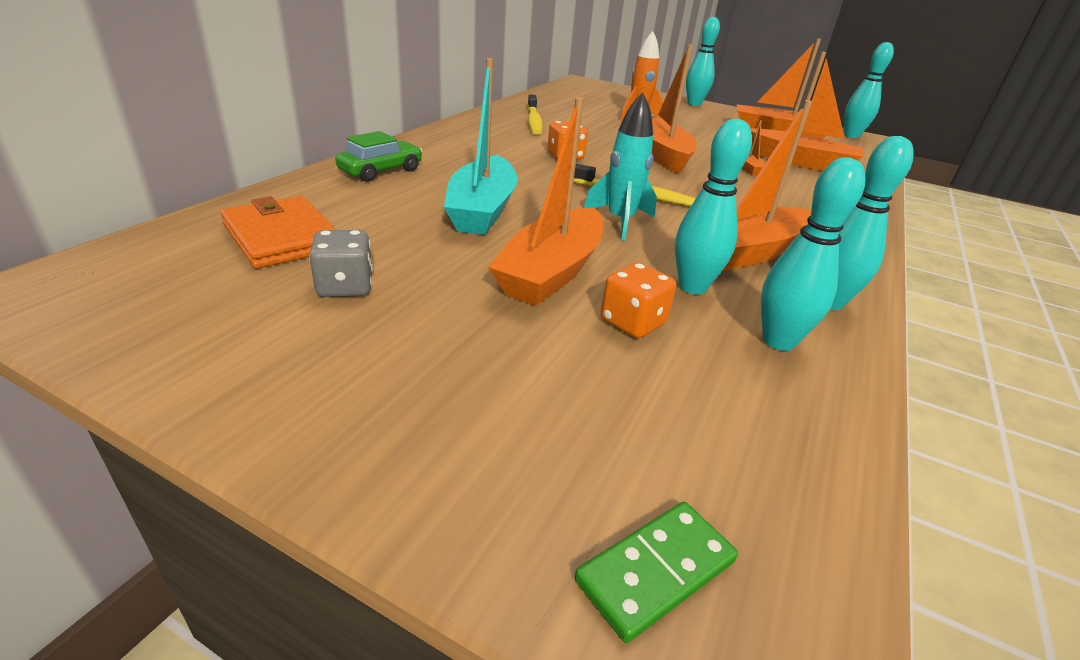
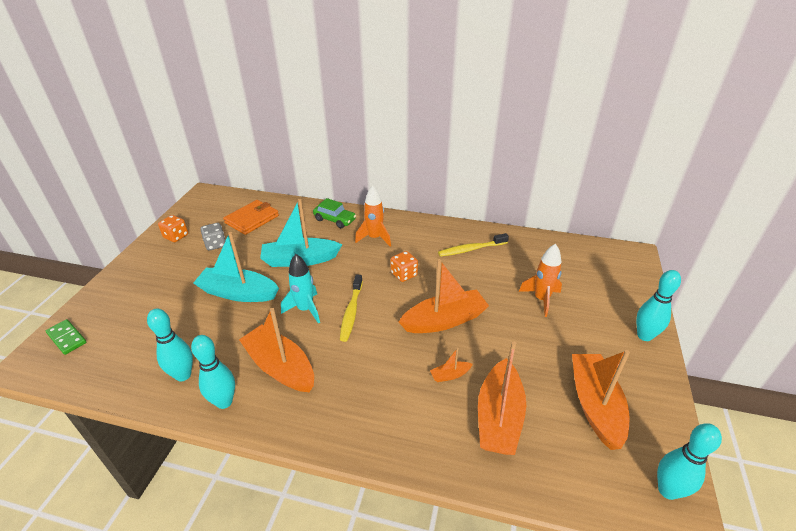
camera: 80 degrees right, 5 degrees up
(464, 156) = (375, 238): none -> orange rocket
(551, 272) = (238, 293): orange boat -> turquoise boat
(632, 322) = (196, 323): orange dice -> orange dice (176, 236)
(692, 287) = (232, 343): turquoise bowling pin -> none

